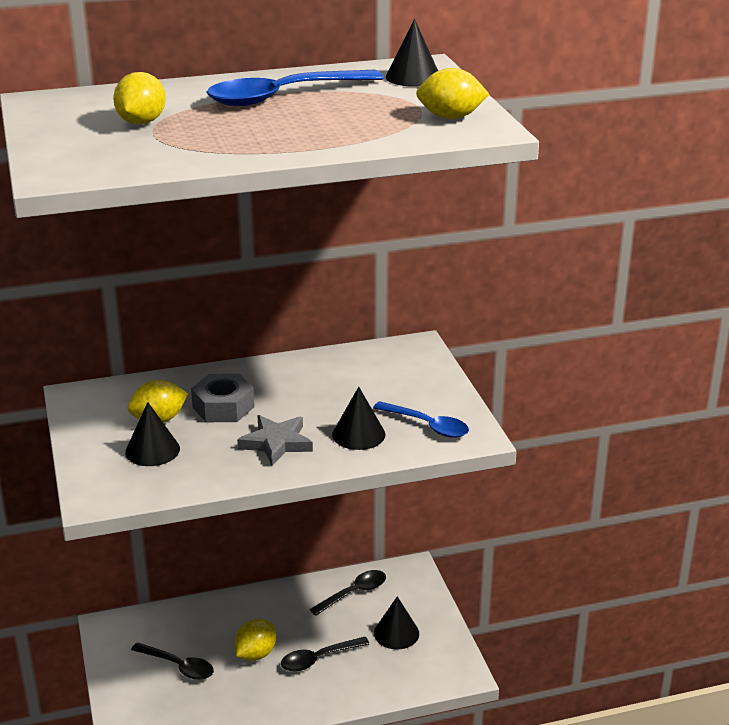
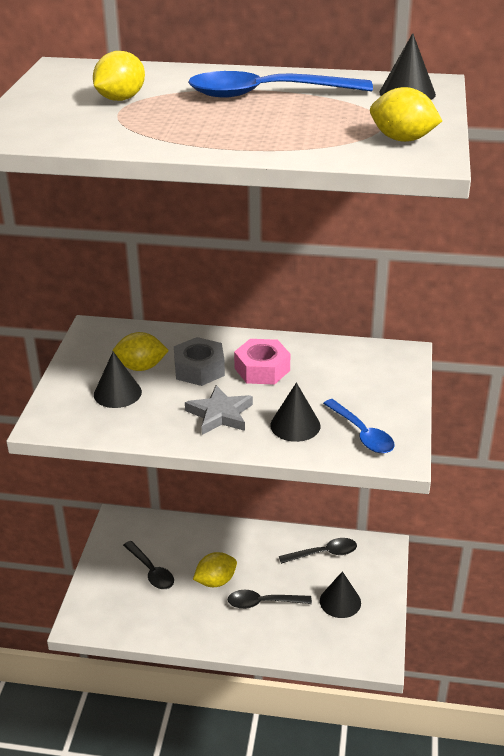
camera: 25 degrees right, 5 degrees up
(288, 392) = (262, 369): none -> pink nut

